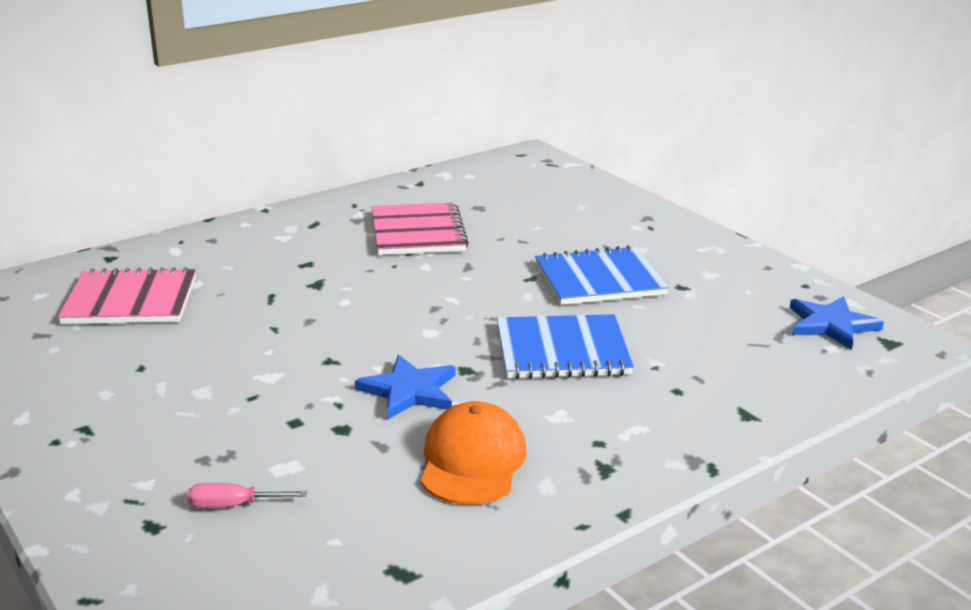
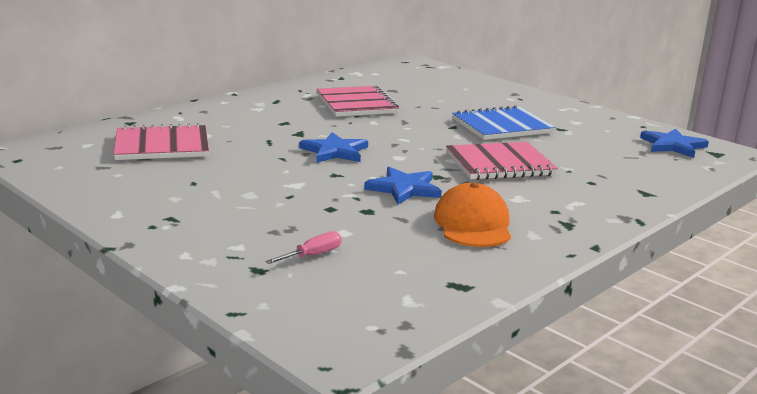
camera: 10 degrees left, 5 degrees down
(233, 505) = (313, 255): pink screwdriver -> pink screwdriver turned 150 degrees clockwise
(348, 319) = (335, 151): none -> blue star
(562, 351) = (499, 164): blue notebook -> pink notebook

